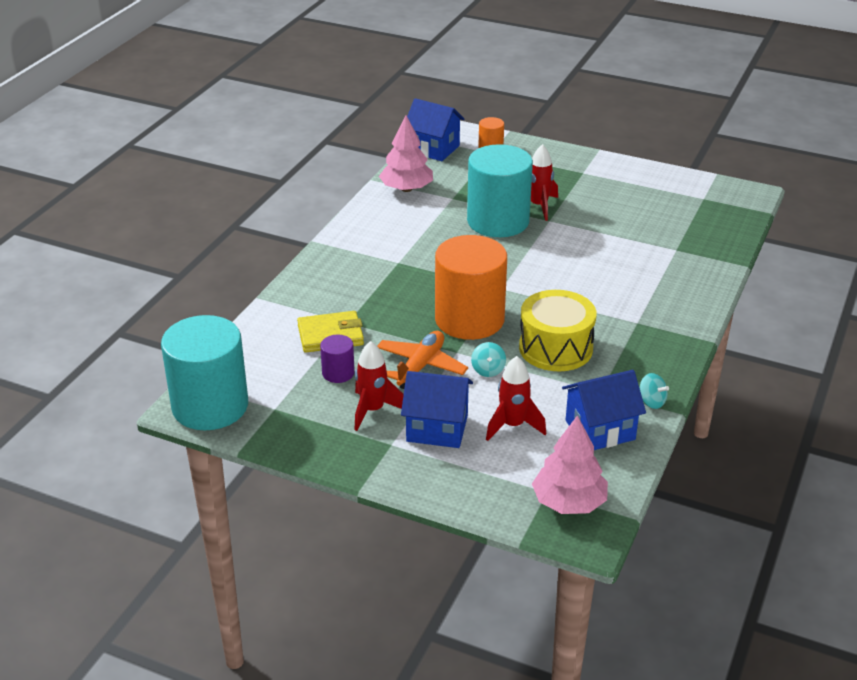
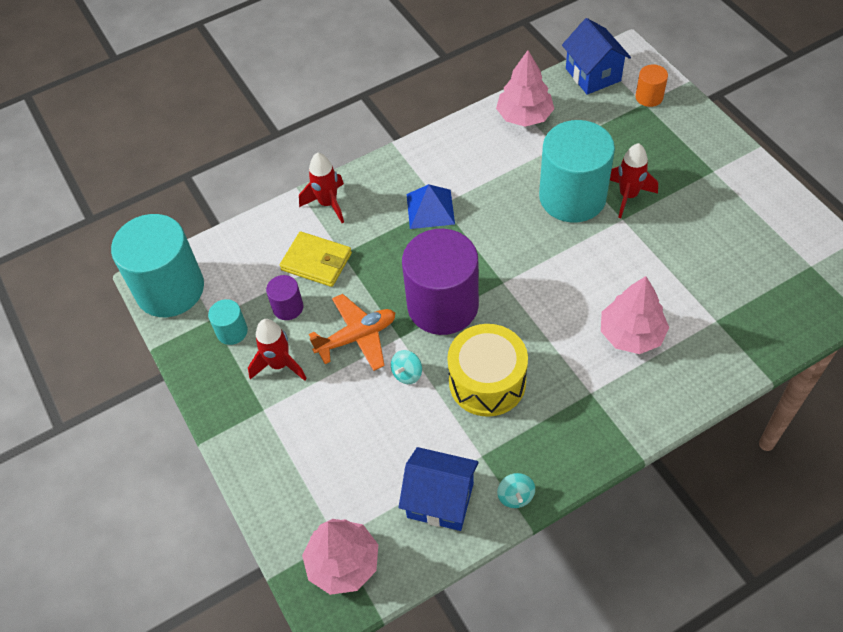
camera: 40 degrees right, 20 degrees up
(304, 408) = (232, 331): none -> turquoise cylinder
(392, 268) = (430, 209): none -> blue pyramid
(437, 428) = (311, 414): blue house -> none
(469, 319) = (443, 305): orange cylinder -> purple cylinder
(513, 426) = (372, 449): red rocket -> red rocket (328, 204)
(628, 279) = (631, 334): none -> pink tree

